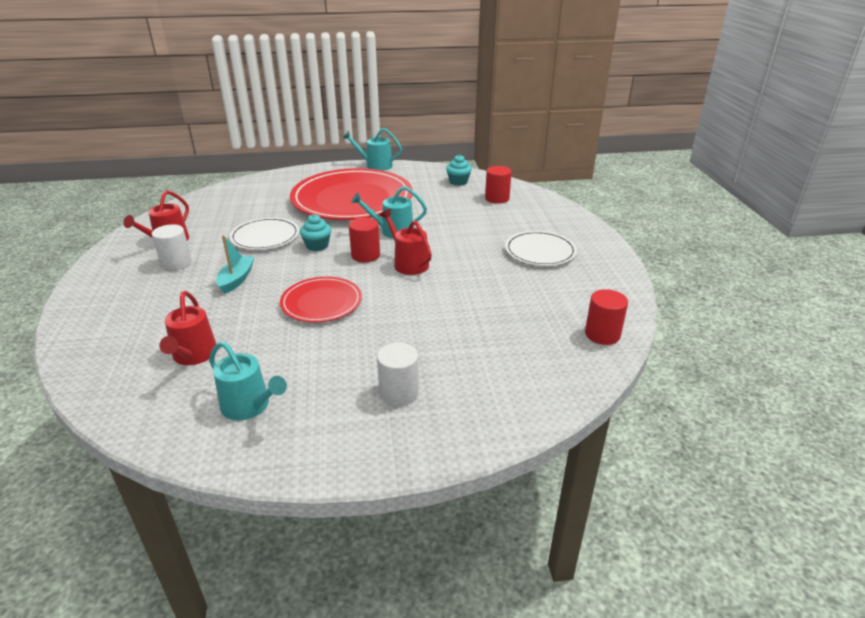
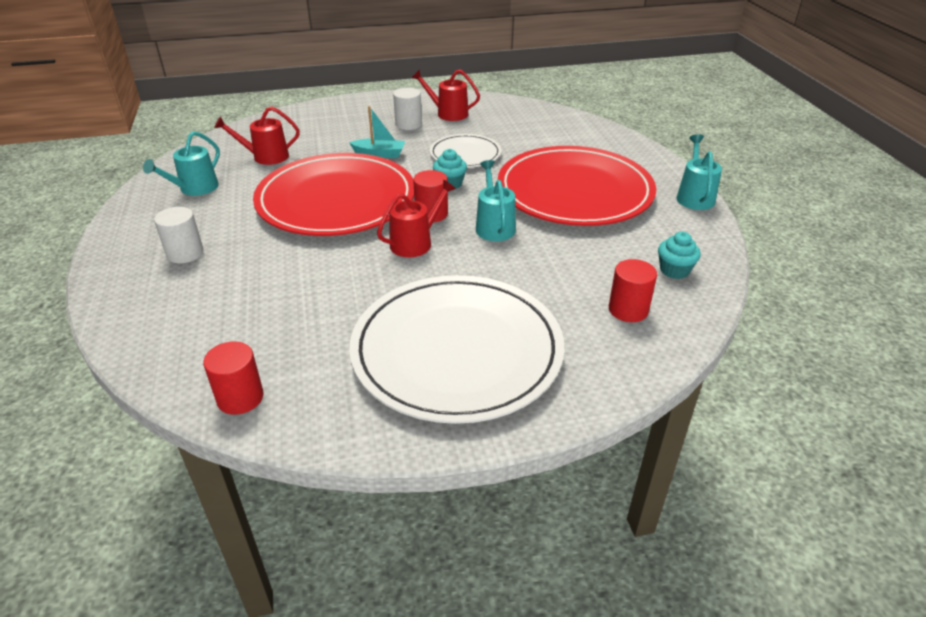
camera: 85 degrees right, 5 degrees up
(321, 302) = (336, 200): red plate -> red plate, size x2.00
(540, 251) = (457, 351): white plate -> white plate, size x2.00

